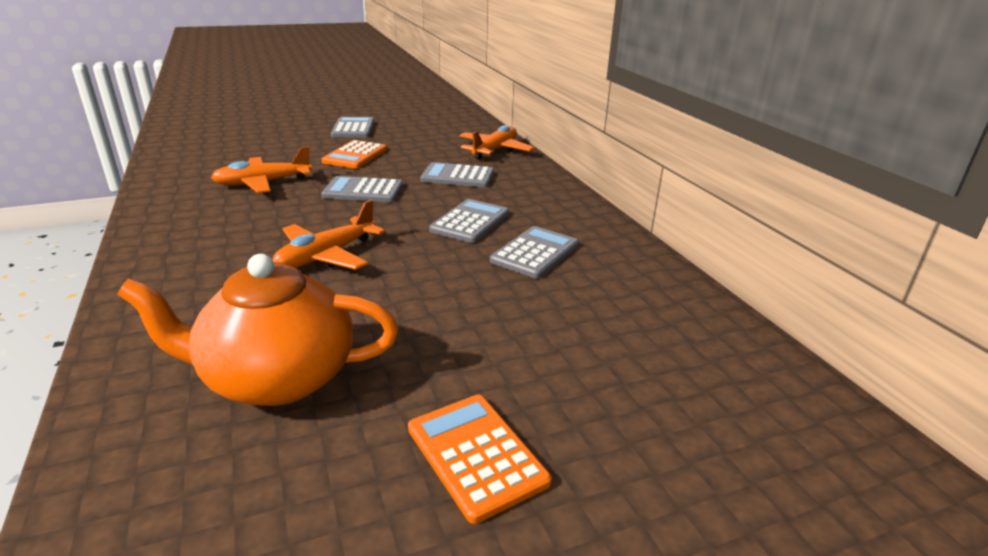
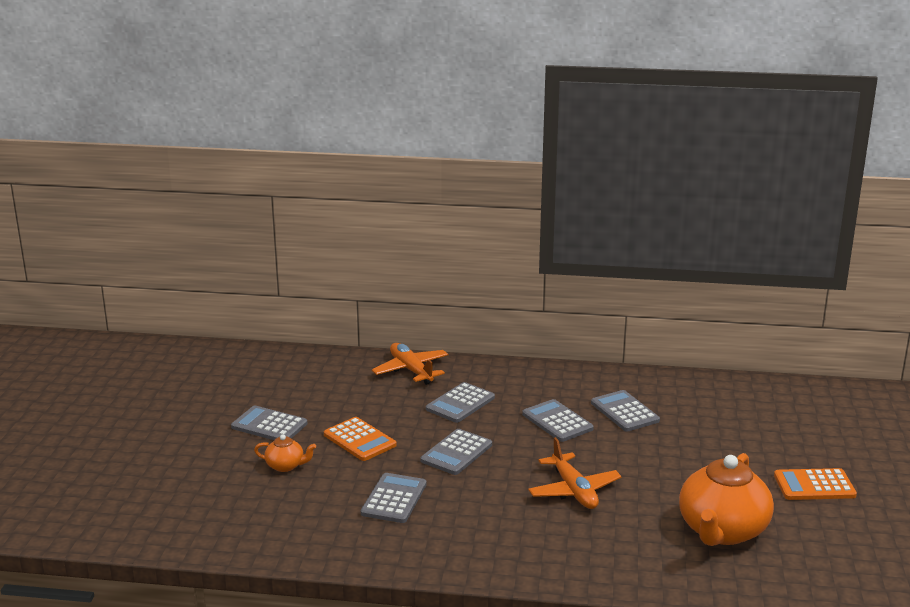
camera: 60 degrees left, 5 degrees down
(263, 183) = (394, 499): orange plane -> grey calculator
(295, 143) = (286, 466): none -> orange teapot

